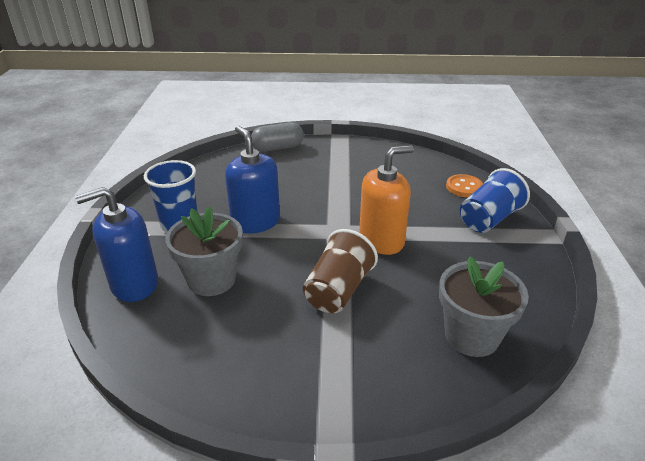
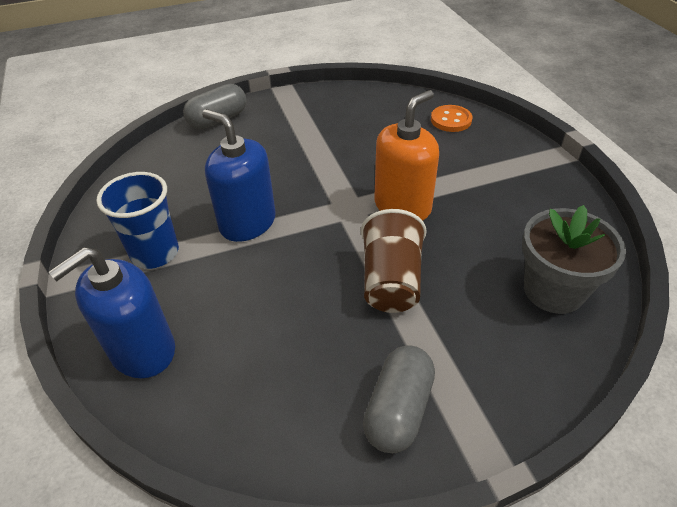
camera: 20 degrees left, 10 degrees up
(211, 280) = (238, 313): grey flower pot -> none
(287, 380) = (398, 409): none -> grey capsule
(489, 219) = (495, 151): blue cup -> none

